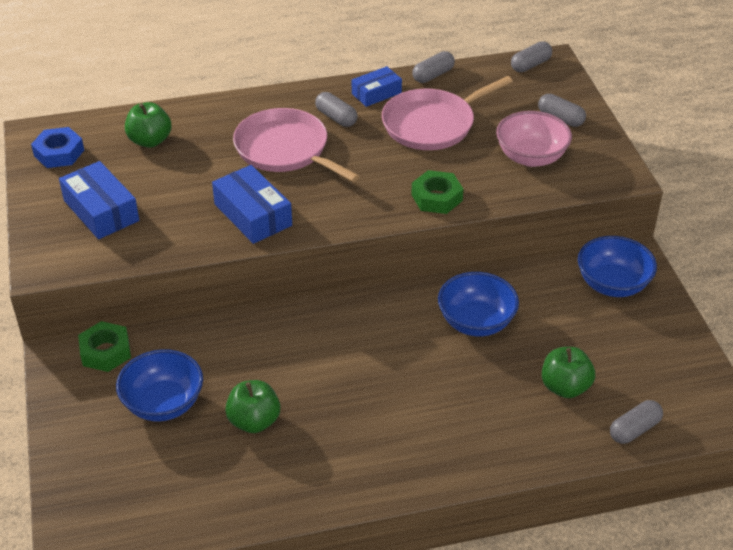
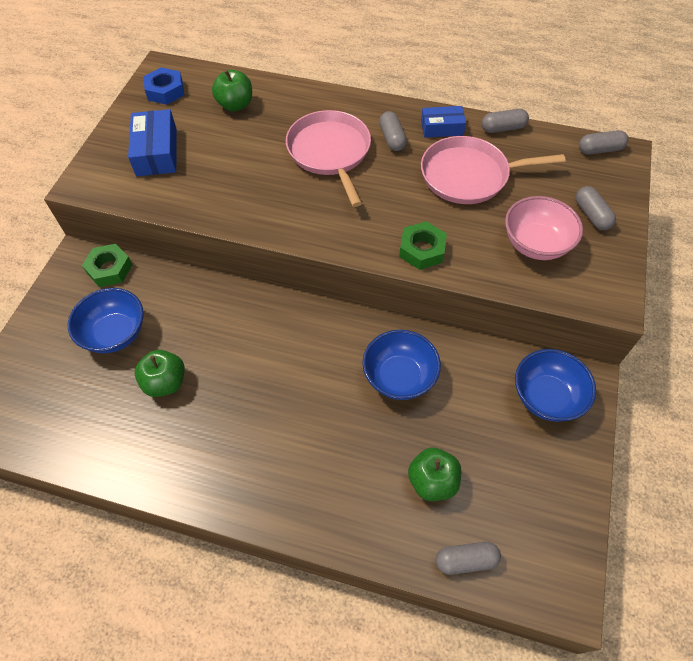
camera: 30 degrees right, 15 degrees up
(253, 215) = (261, 202): blue box -> none

